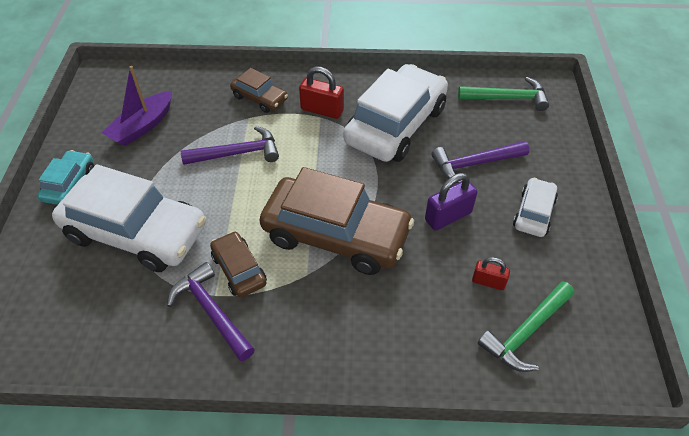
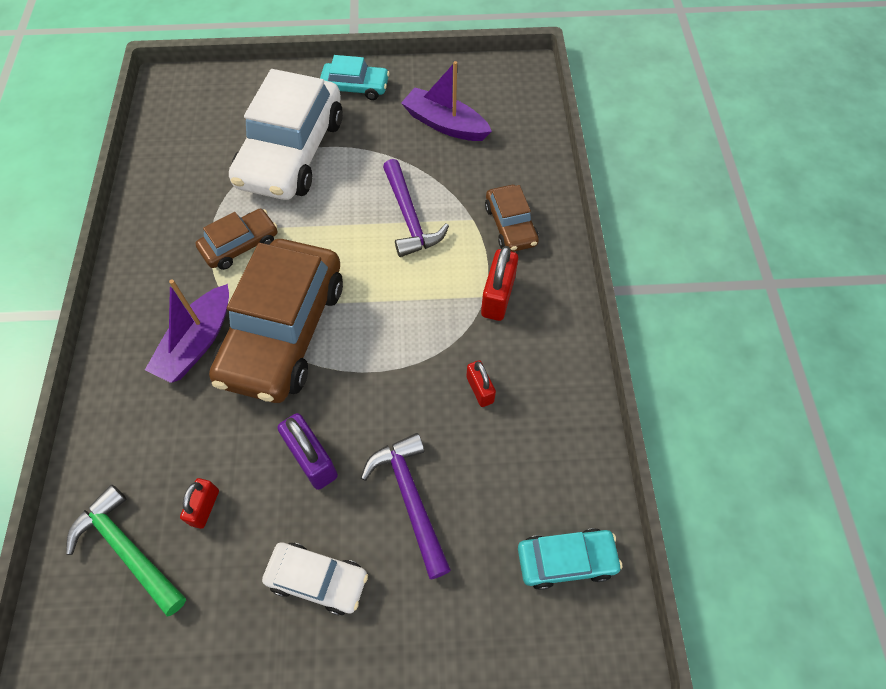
camera: 85 degrees right, 10 degrees up
(211, 311) = (191, 230): purple hammer -> none
(260, 98) = (510, 225): brown car -> brown car turned 45 degrees counterclockwise
(340, 297) = (197, 342): none -> purple boat
(395, 125) = (480, 389): white car -> red padlock
(508, 98) = (566, 560): green hammer -> turquoise car

